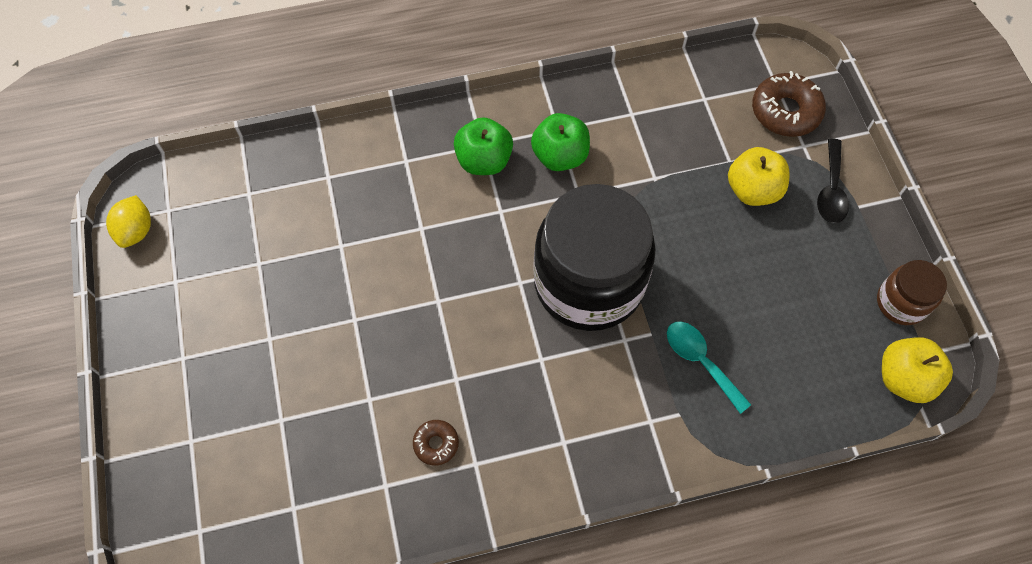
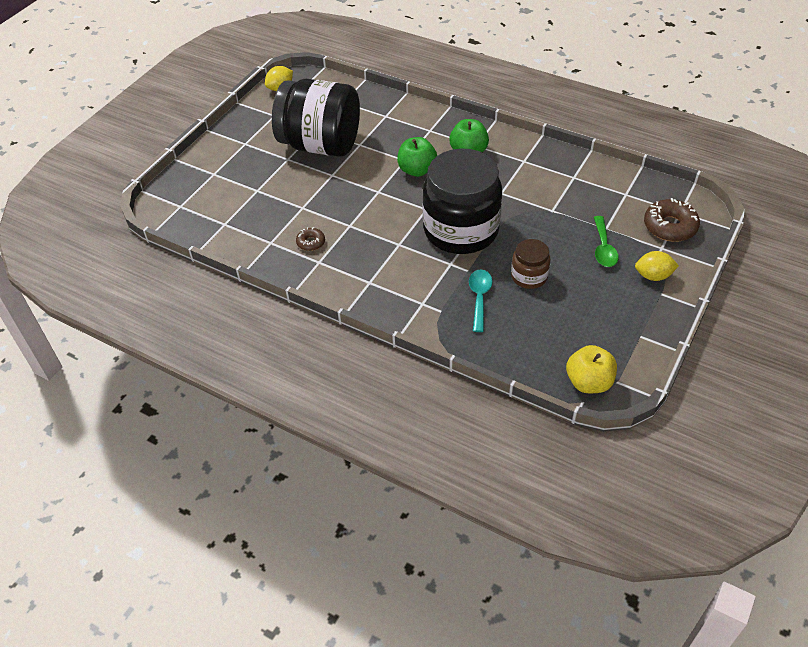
camera: 45 degrees right, 15 degrees down
(291, 284) = (320, 145): none -> black jar
(560, 156) = (511, 172): green apple -> green apple (417, 170)
(752, 190) = (603, 248): yellow apple -> green spoon
(831, 189) = (653, 276): black spoon -> yellow lemon
(901, 303) = (631, 350): brown jar -> brown jar (529, 276)

